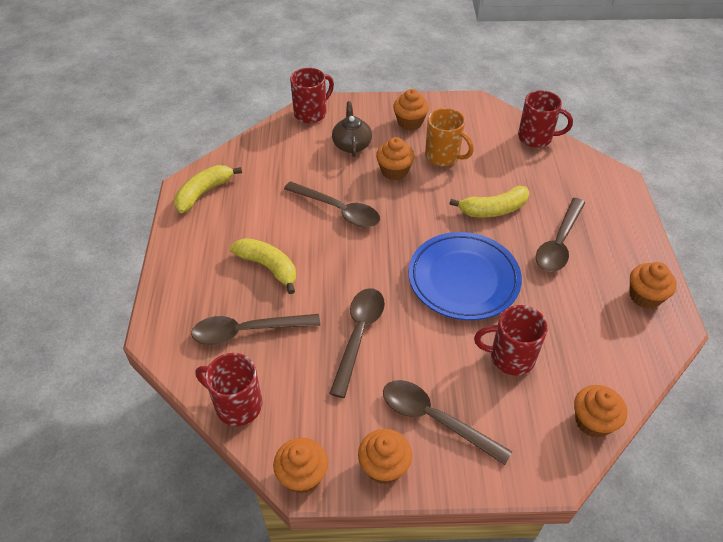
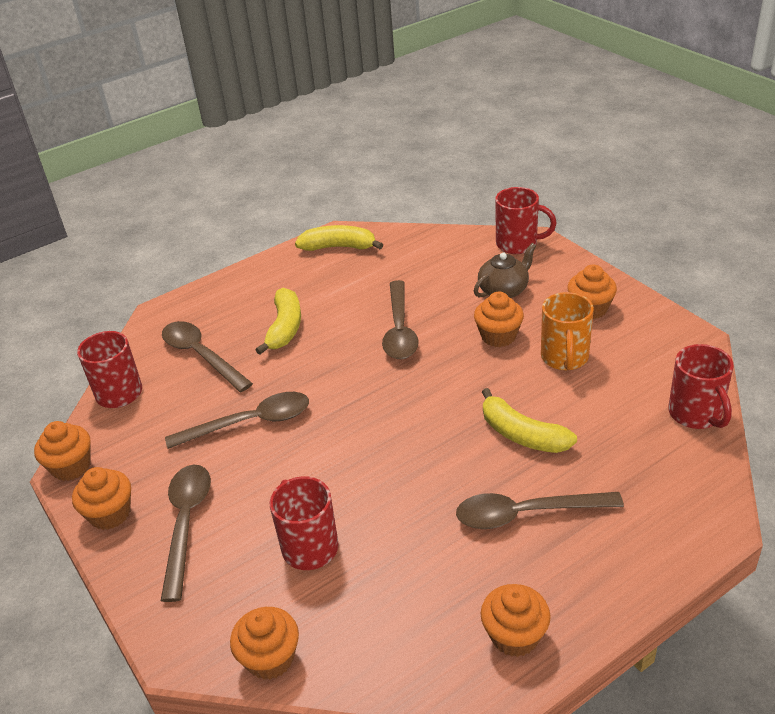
camera: 60 degrees right, 10 degrees down
(463, 279) = (389, 460): blue plate -> none

